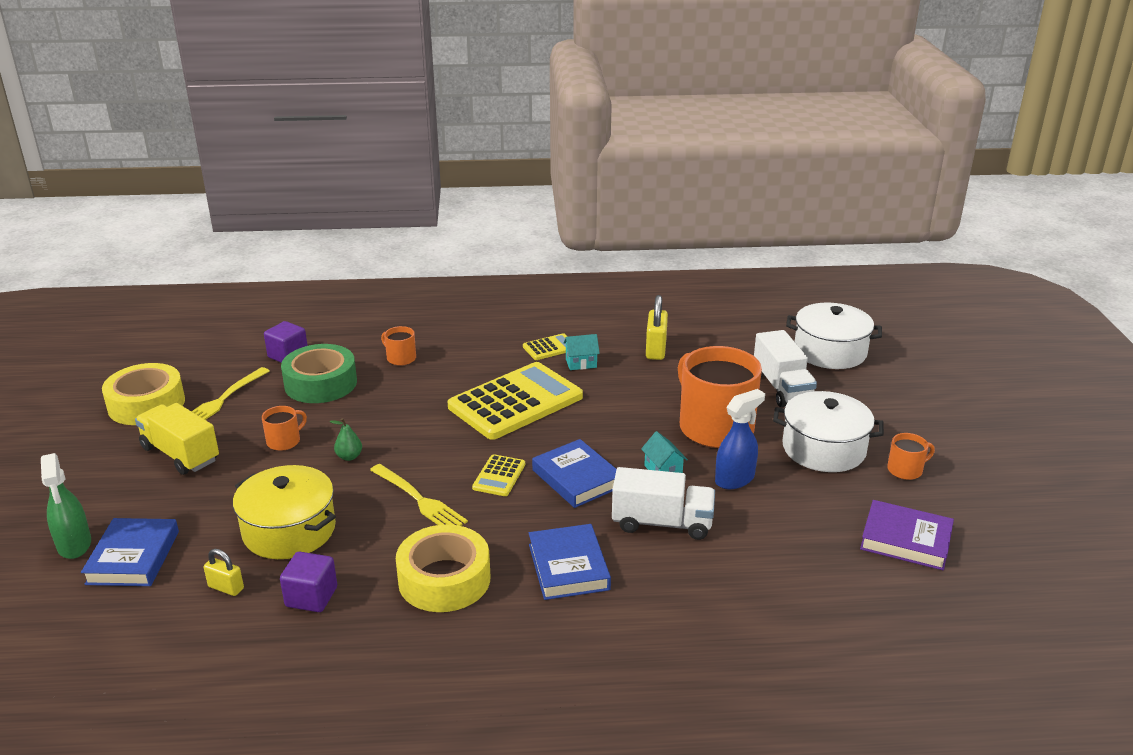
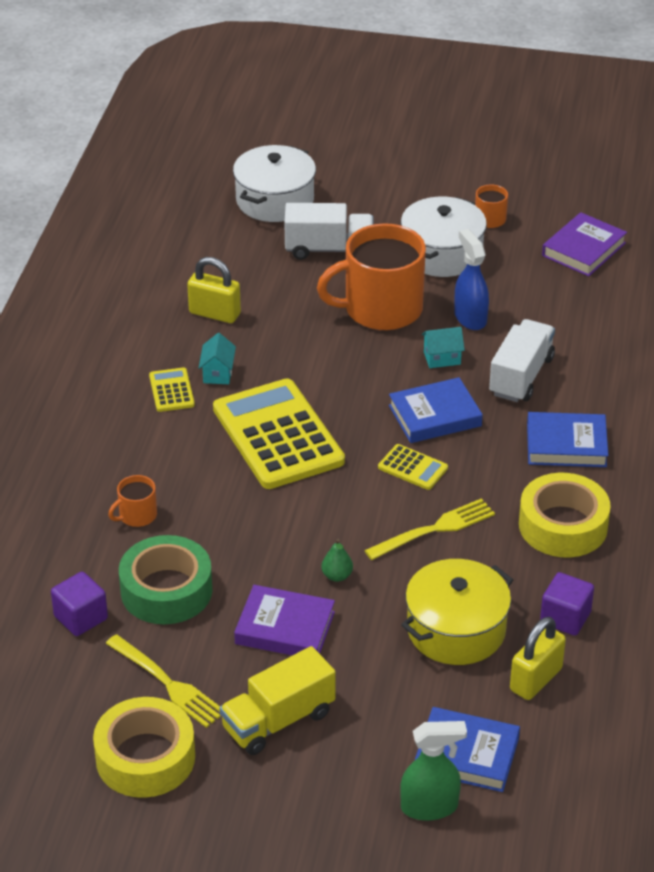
camera: 75 degrees left, 10 degrees up
(226, 588) = (536, 679): yellow padlock -> yellow padlock, size x1.64
(284, 441) = (285, 628): orange mug -> purple book

